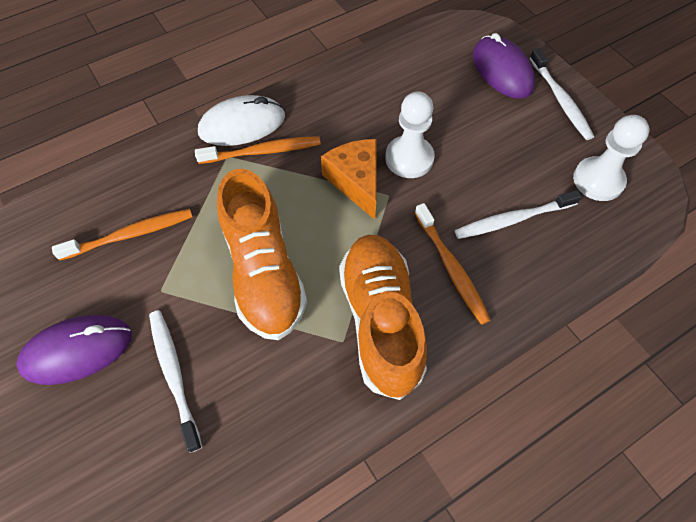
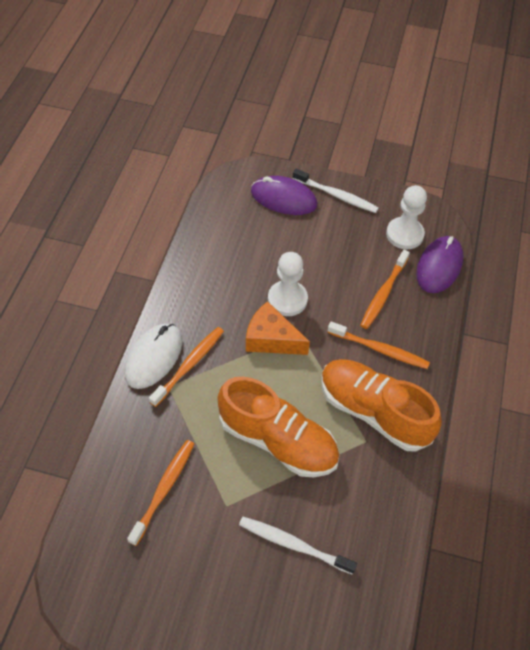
camera: 45 degrees left, 5 degrees down
(77, 351) = (217, 586): purple mouse -> purple mouse (439, 266)
(513, 219) = (383, 293): white toothbrush -> orange toothbrush

